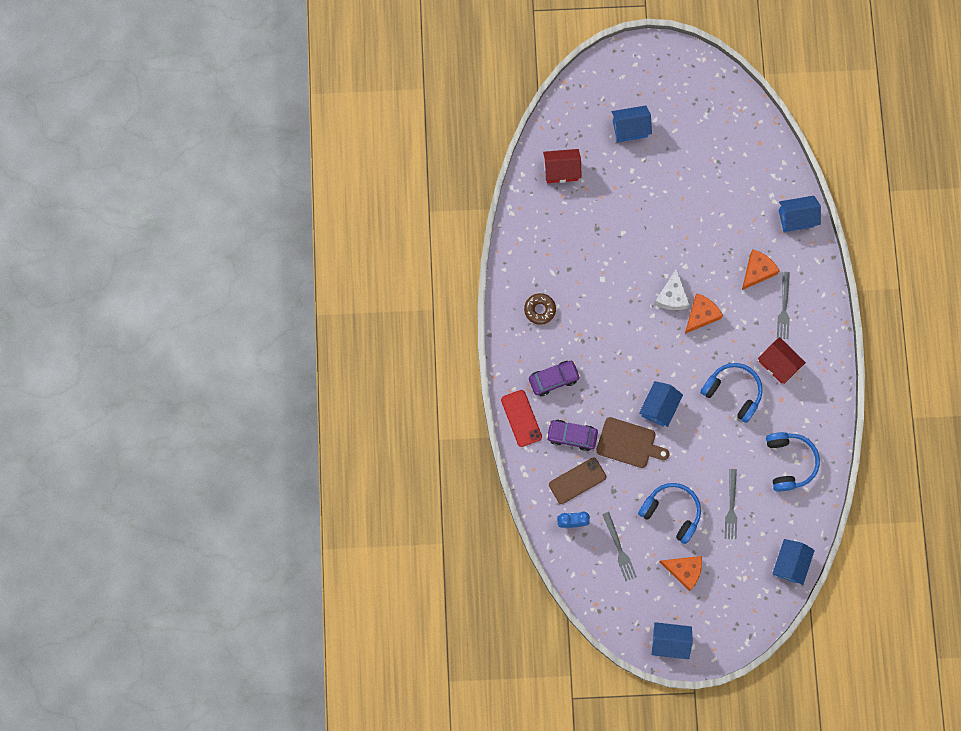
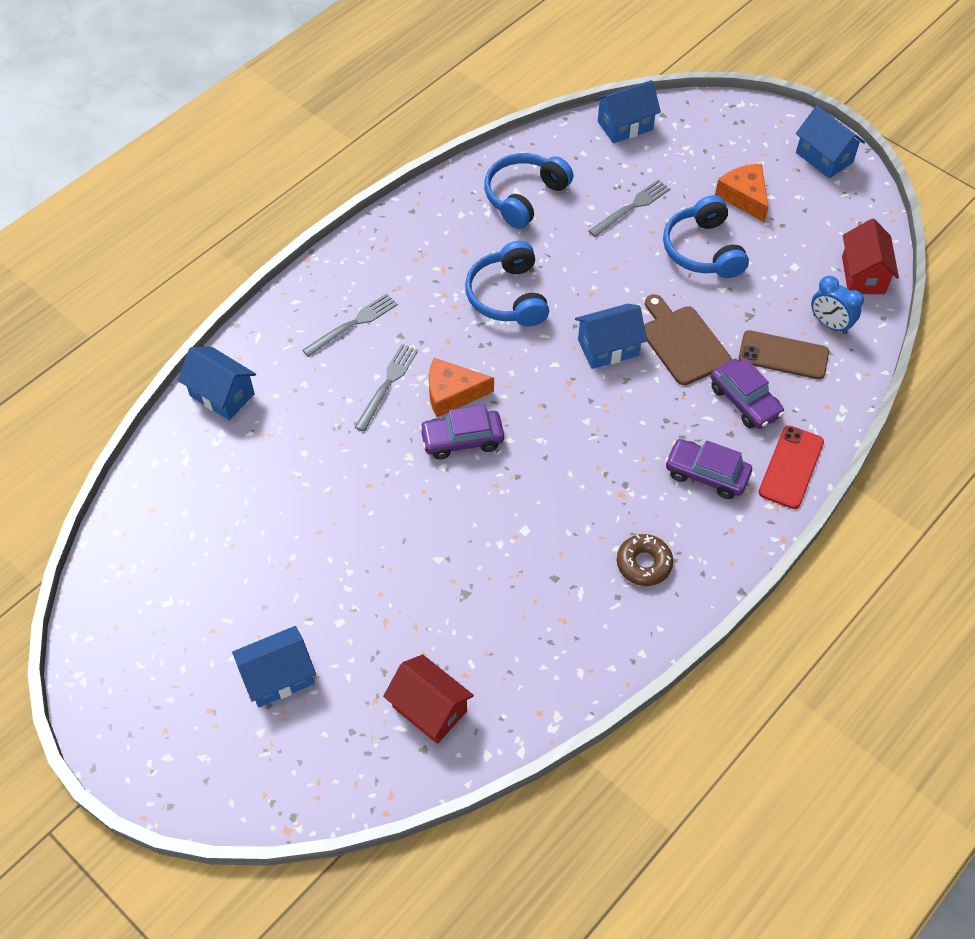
camera: 135 degrees left, 20 degrees down
(619, 549) = (798, 263): grey fork -> grey fork (387, 384)
(630, 129) = (278, 677): blue house -> blue house turned 60 degrees counterclockwise
(672, 296) = (462, 440): white cheese -> purple car
(757, 271) = (334, 381): orange cheese -> none
(778, 364) = (427, 281): red house -> red house (863, 275)

